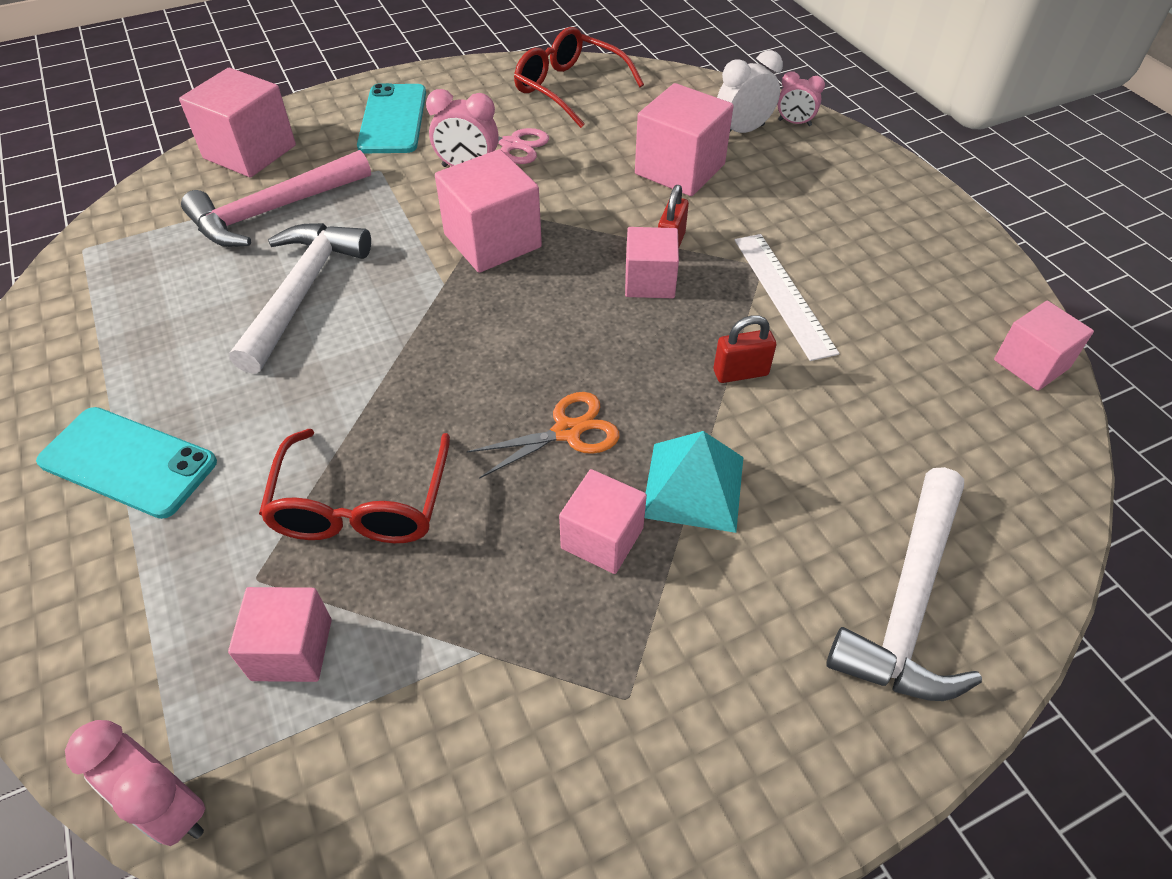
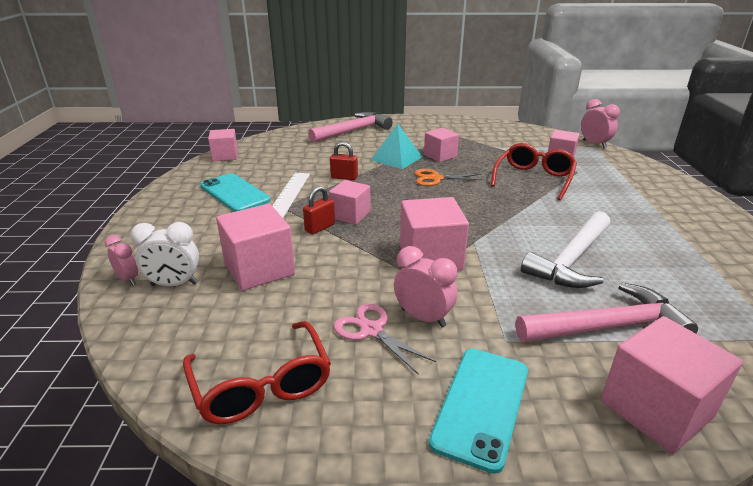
camera: 155 degrees left, 20 degrees down
(128, 462) = (653, 211): turquoise phone -> turquoise phone (235, 193)
(908, 602) = (353, 131): white hammer -> pink hammer

